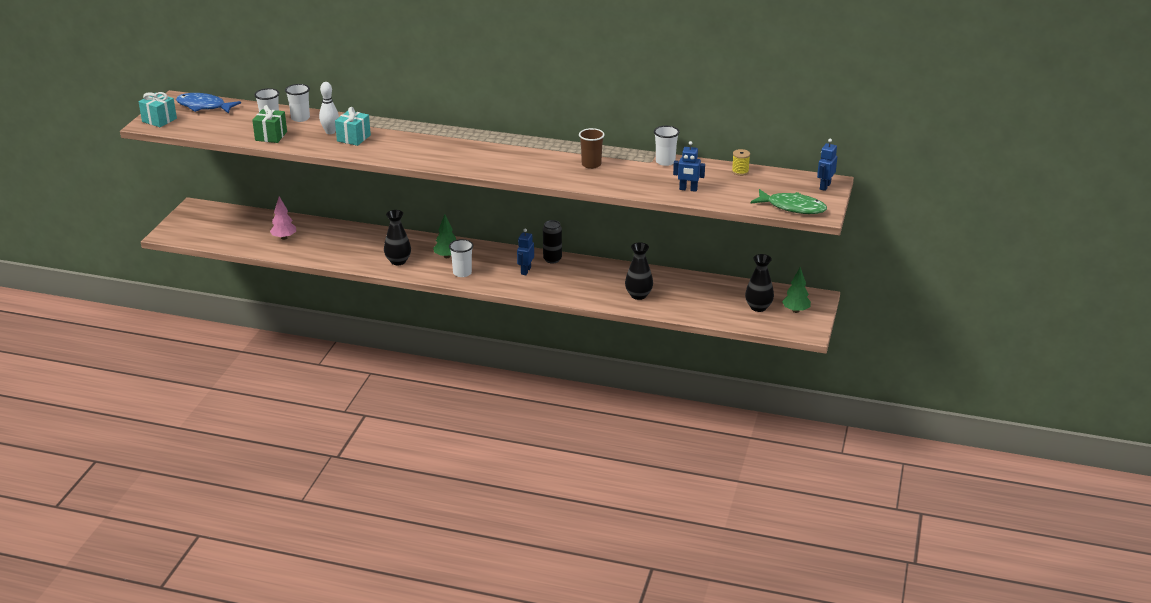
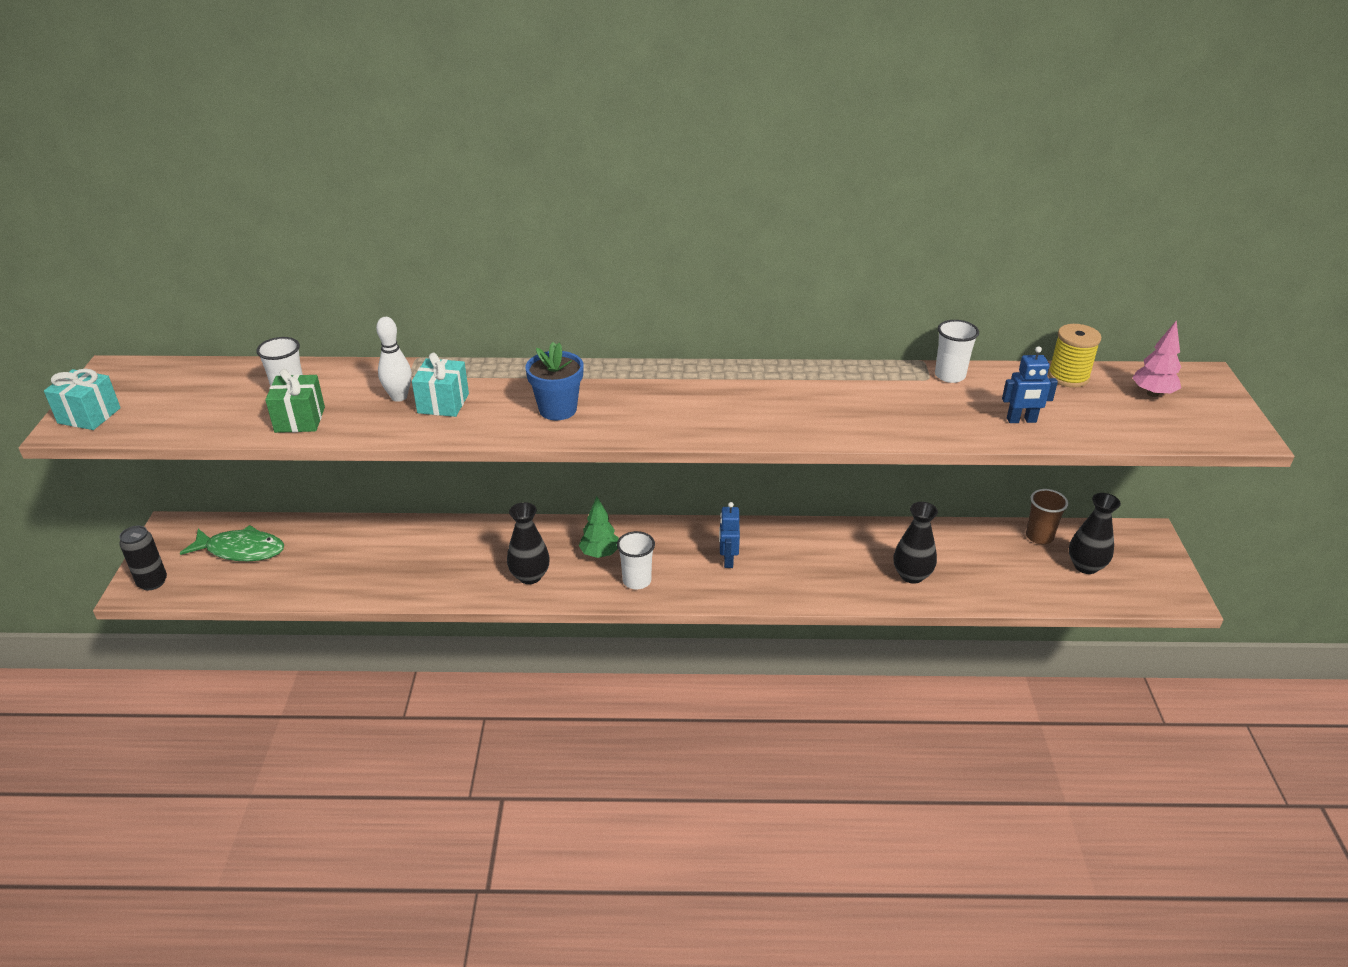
camera: 15 degrees left, 5 degrees up
(204, 106) = (164, 378): blue fish -> none
(284, 238) = (334, 562): pink tree -> pink tree (1152, 393)
(300, 118) = (338, 378): white cup -> none
(417, 149) = (558, 409): none -> blue flower pot
(552, 259) = (755, 532): black can -> black can (152, 582)
(591, 164) = (846, 397): brown cup -> brown cup (1039, 536)
(740, 171) = (1068, 377): yellow spool -> yellow spool, size x1.54
(792, 207) = (1196, 429): green fish -> green fish (241, 550)
(795, 311) = (1138, 562): green tree -> none
(824, 186) = (1205, 384): blue robot -> none

